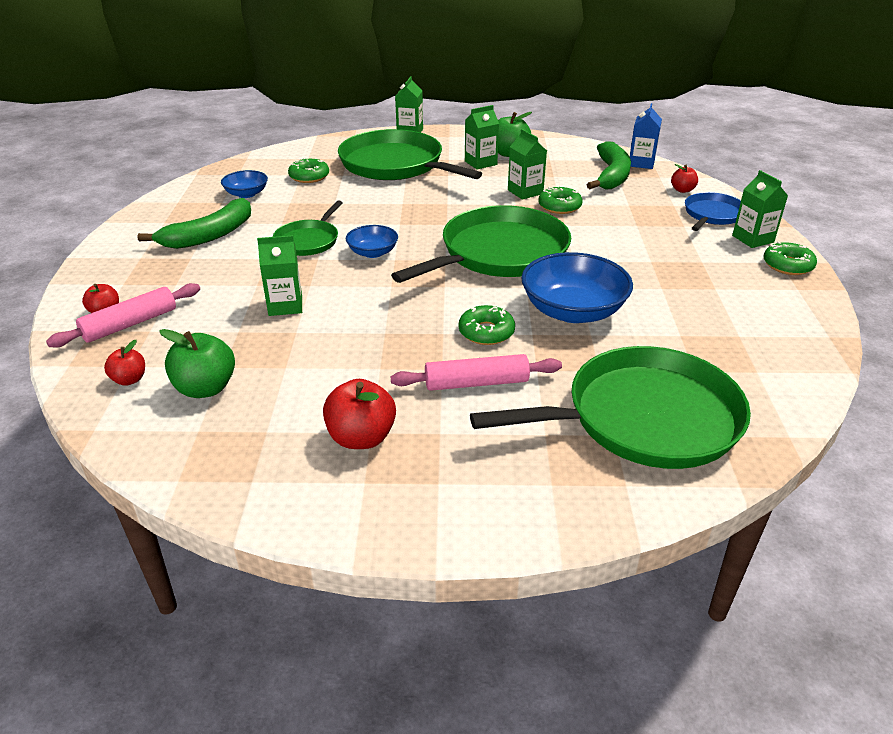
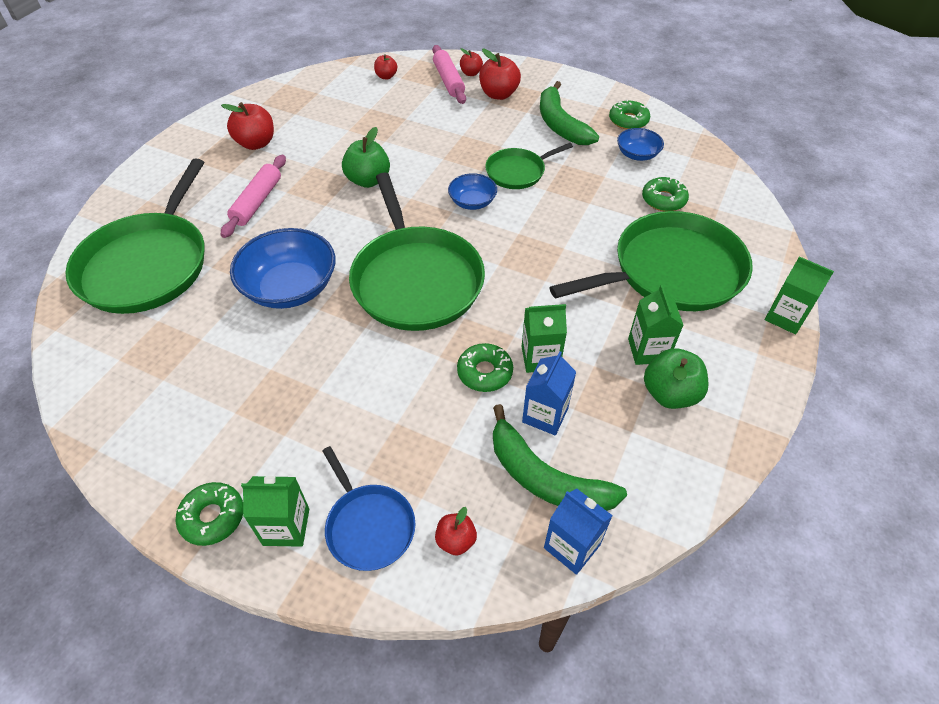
camera: 115 degrees right, 15 degrees up
(156, 282) = (498, 94): none -> red apple
(205, 388) = (354, 99): green apple -> green apple (368, 180)
(285, 305) = (422, 142): green carton -> none
(308, 241) = (518, 172): green pan -> green pan turned 75 degrees counterclockwise
(486, 332) = (306, 227): green donut -> green donut (628, 120)
(569, 183) = (545, 415): none -> blue carton

